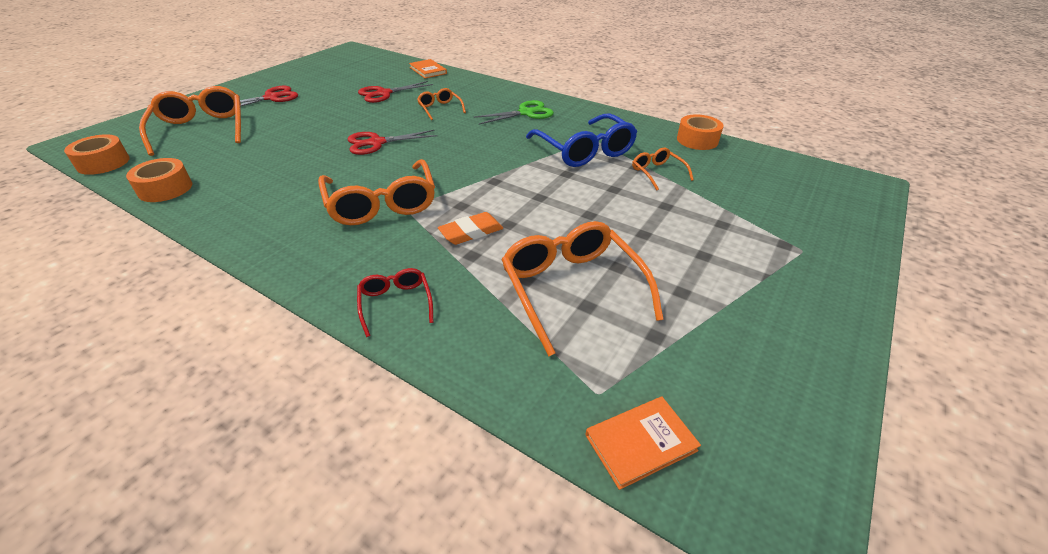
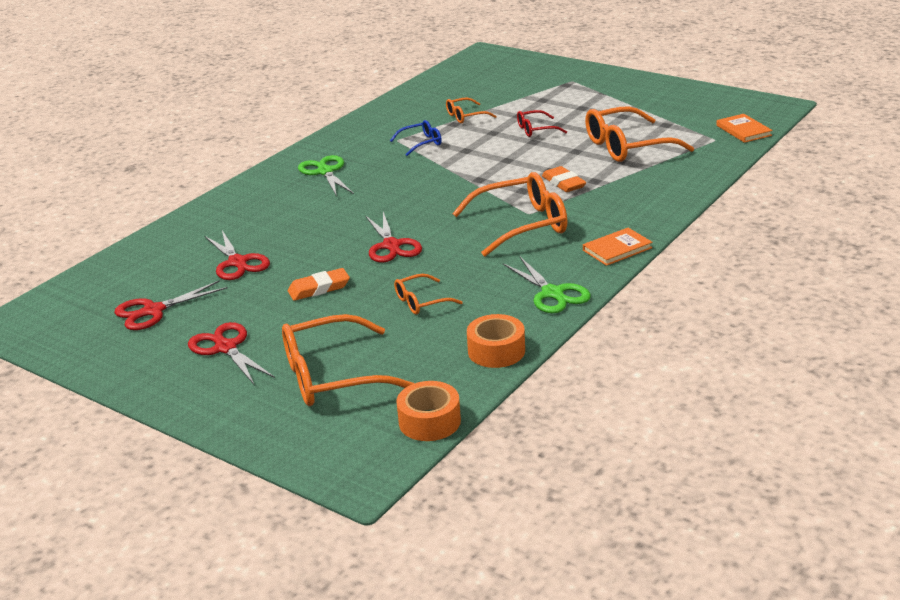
camera: 85 degrees left, 10 degrees down
(233, 218) = (552, 293): none -> green scissors
(326, 120) = (319, 288): none -> orange eraser
(336, 77) = (153, 311): none -> red scissors
(395, 303) = (656, 201): red glasses -> red glasses (535, 130)
(428, 70) = (155, 242): orange book -> orange book (617, 249)
(440, 108) = (300, 220): orange glasses -> orange glasses (421, 302)
(585, 151) = (421, 143): blue glasses -> blue glasses, size x0.51
(697, 140) = (404, 99): orange tape -> none

